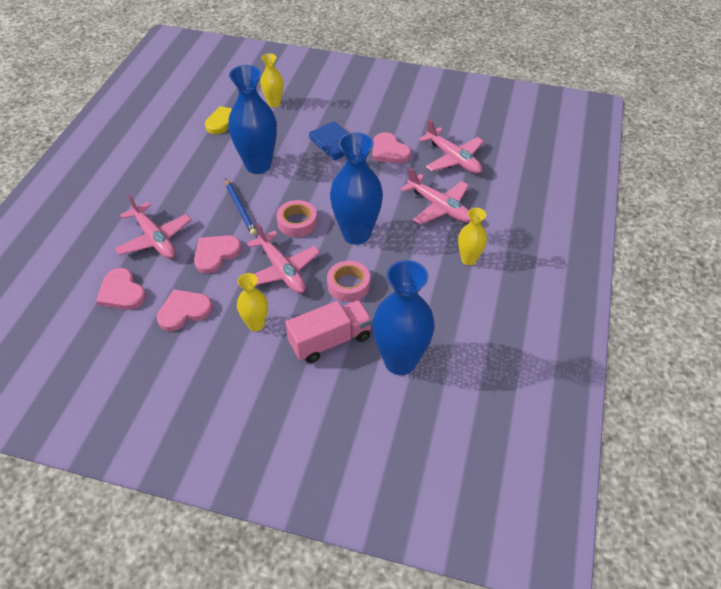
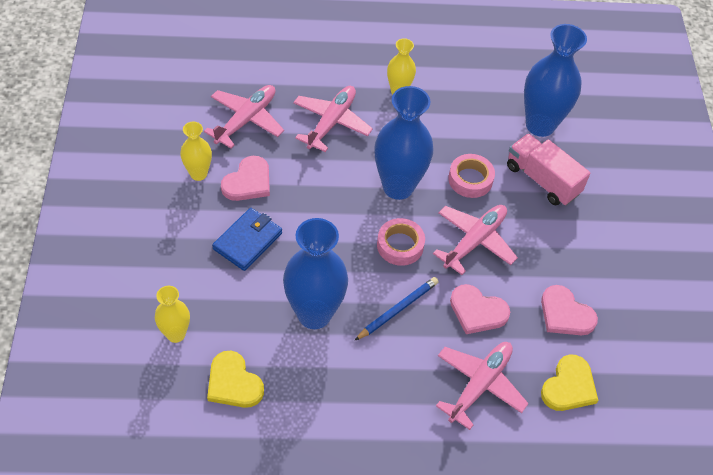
camera: 110 degrees left, 5 degrees up
(121, 292) = (569, 386): pink heart -> yellow heart
(256, 324) = (552, 244): yellow vase -> yellow vase (198, 174)

